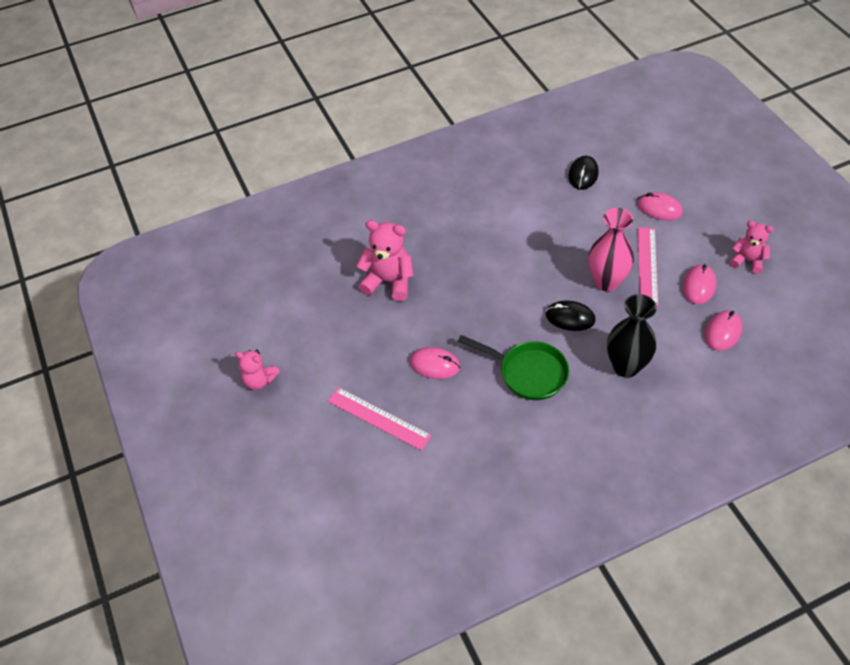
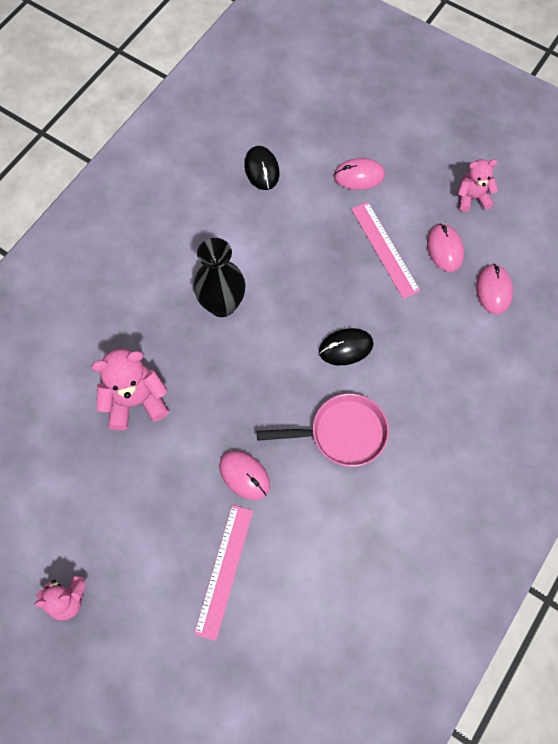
camera: 35 degrees left, 15 degrees up
(378, 418) = (224, 571): pink ruler -> pink ruler turned 75 degrees counterclockwise
(435, 365) = (244, 475): pink mouse -> pink mouse turned 60 degrees clockwise
(528, 373) = (342, 433): green pan -> pink pan
(606, 281) = (357, 287): pink vase -> none
(626, 366) = (429, 375): black vase -> black vase (222, 304)

